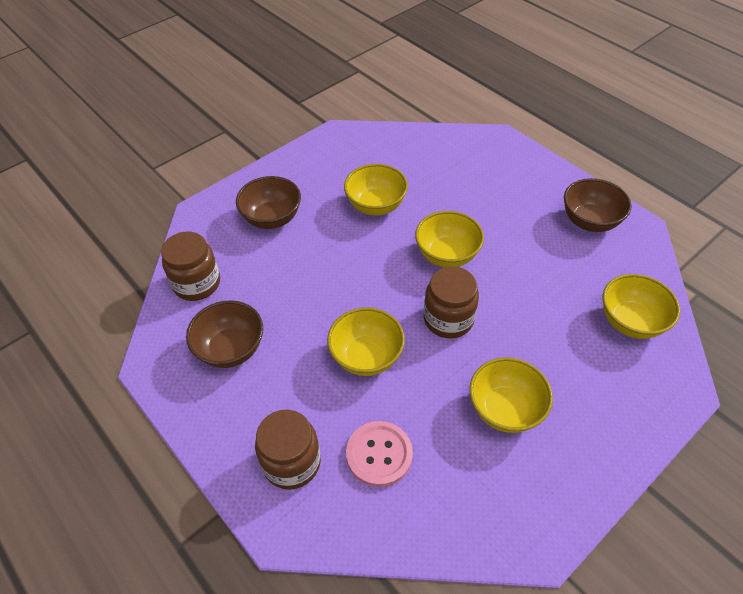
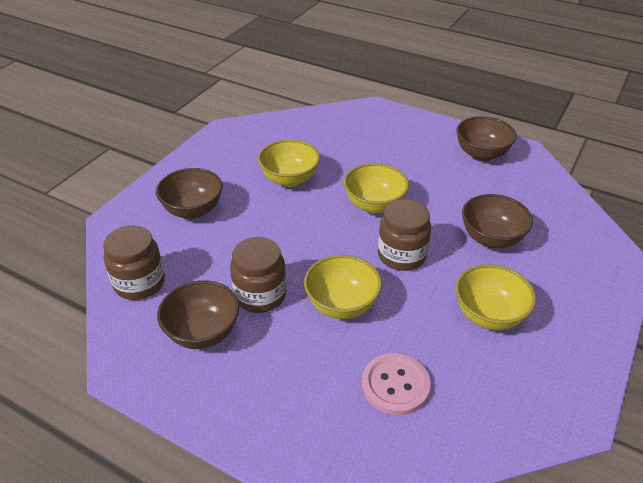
camera: 20 degrees left, 10 degrees down
(291, 462) = (313, 417): brown jar -> brown jar (260, 295)
(550, 324) = (491, 238): none -> brown bowl
(630, 322) = (554, 221): yellow bowl -> none

